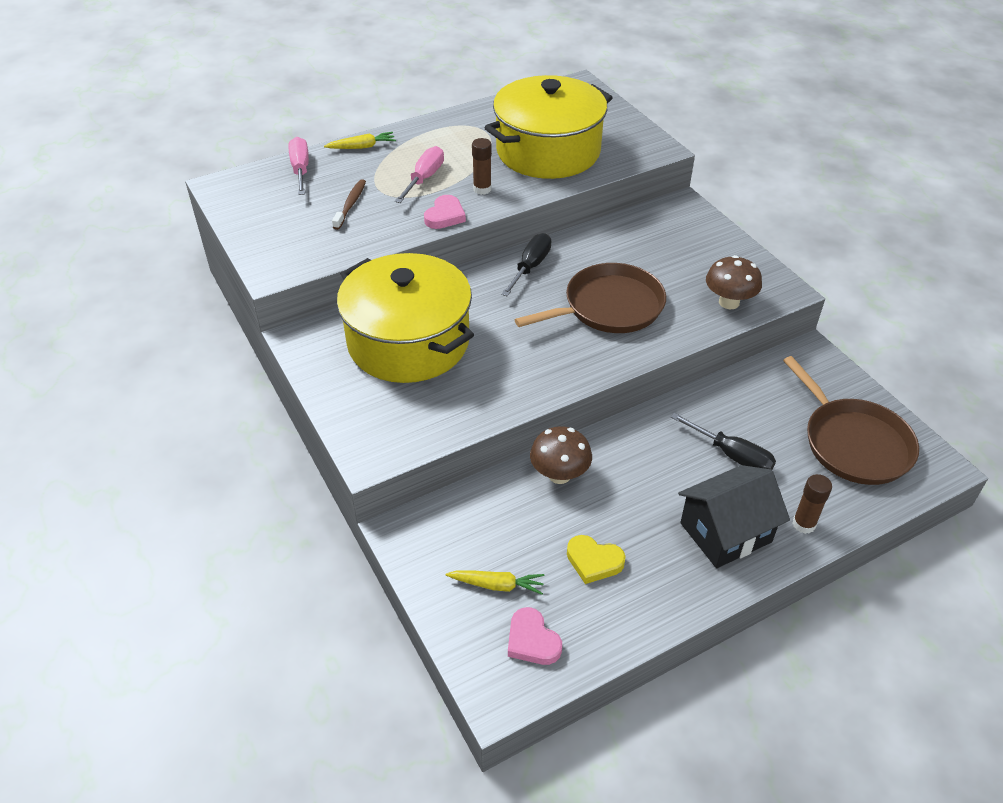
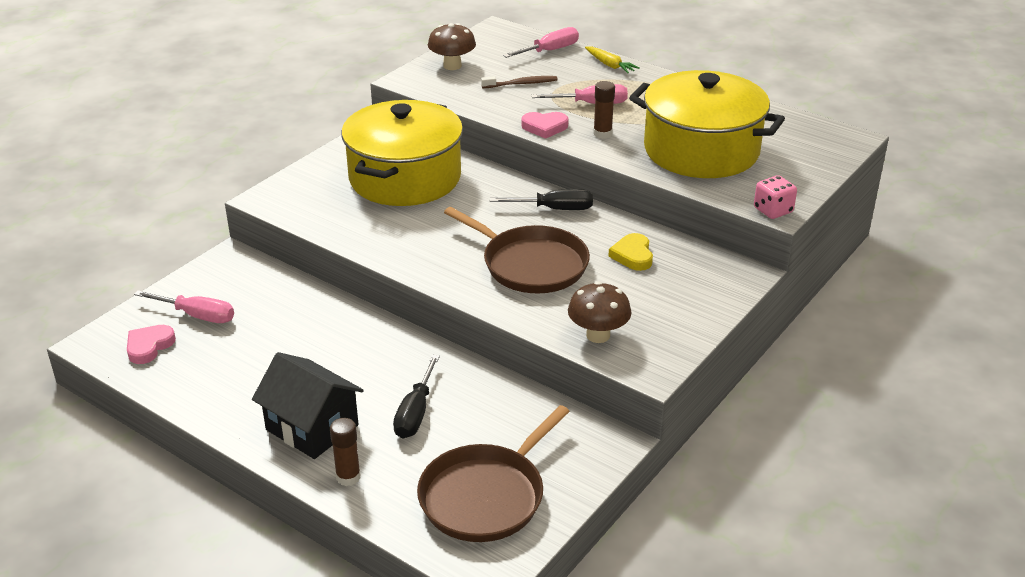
camera: 65 degrees right, 10 degrees down
(497, 585) = (196, 315): yellow carrot -> pink screwdriver
(559, 475) = (332, 316): brown mushroom -> brown mushroom (452, 66)
(594, 561) = (243, 358): yellow heart -> yellow heart (633, 255)
(658, 151) = (773, 210): none -> pink dice

